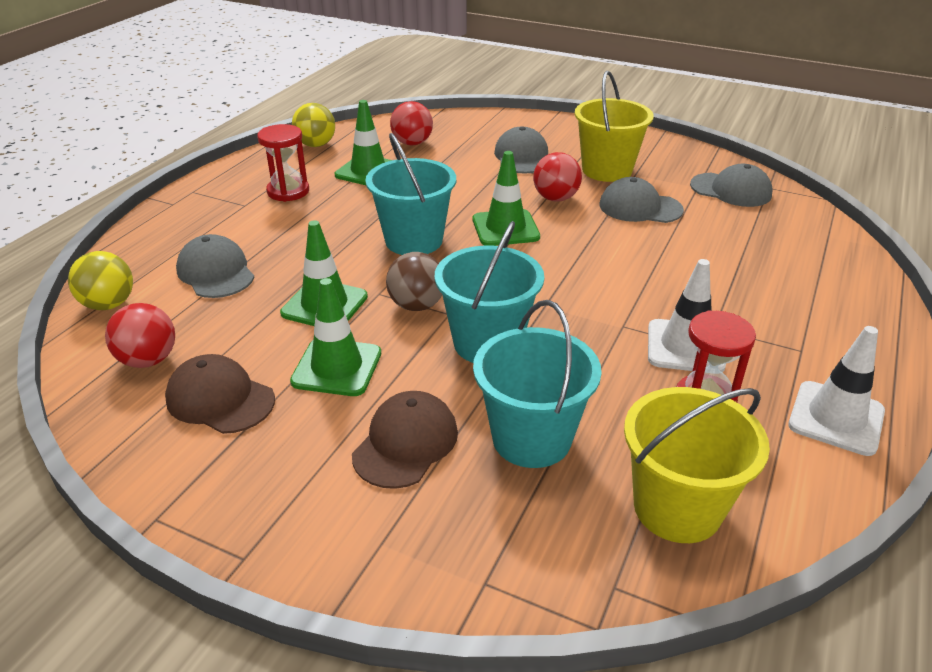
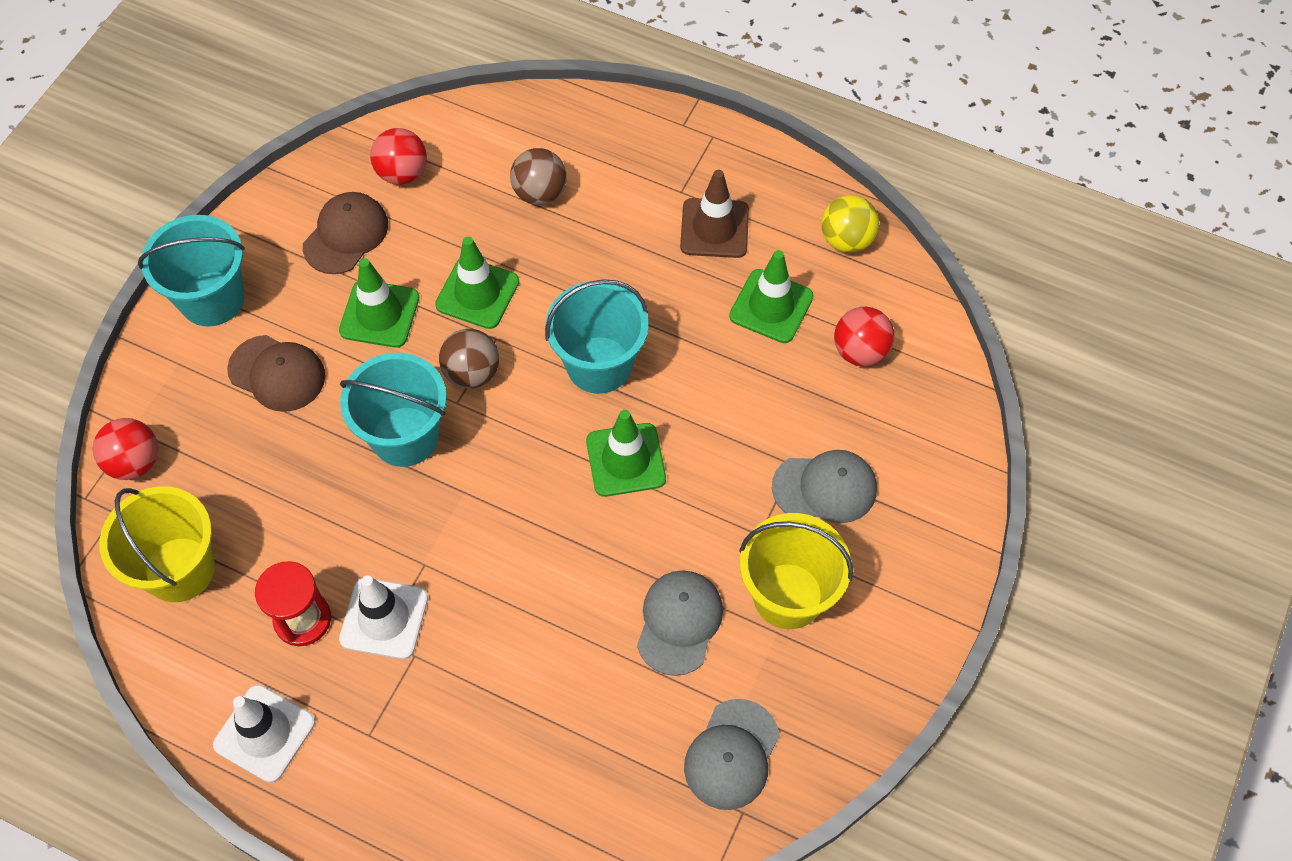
camera: 90 degrees right, 25 degrees up
(109, 304) = (488, 122): yellow ball -> none
(216, 272) = (540, 193): grey cap -> brown ball
(288, 191) = (714, 228): red hourglass -> brown traffic cone
(531, 438) = (270, 467): turquoise bucket -> turquoise bucket (212, 299)
(555, 198) = (702, 522): red ball -> red ball (135, 462)

